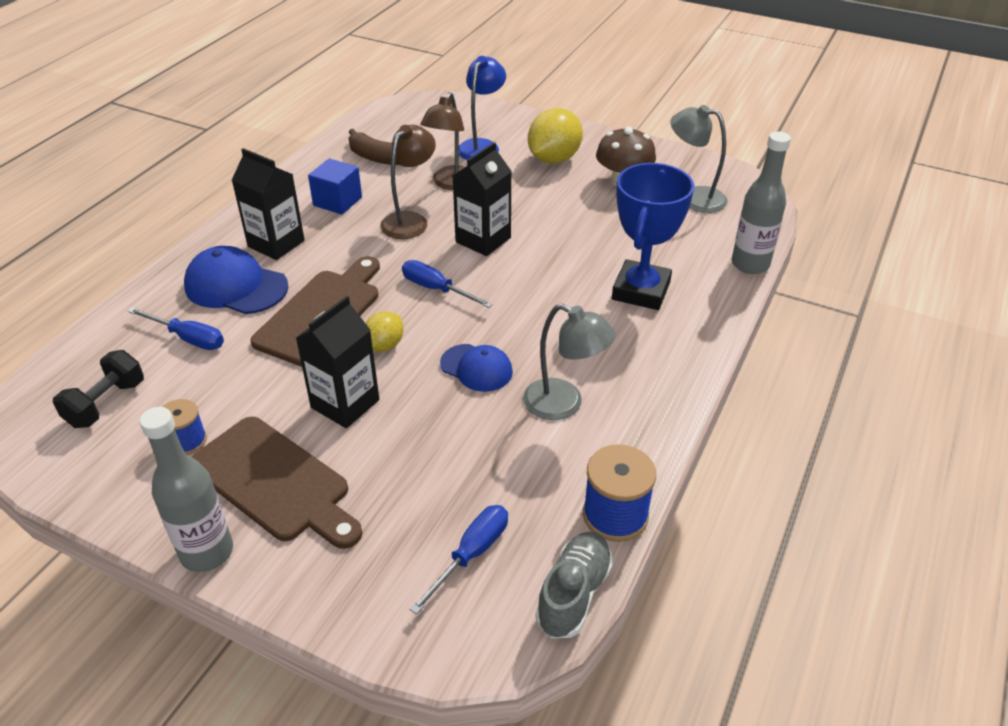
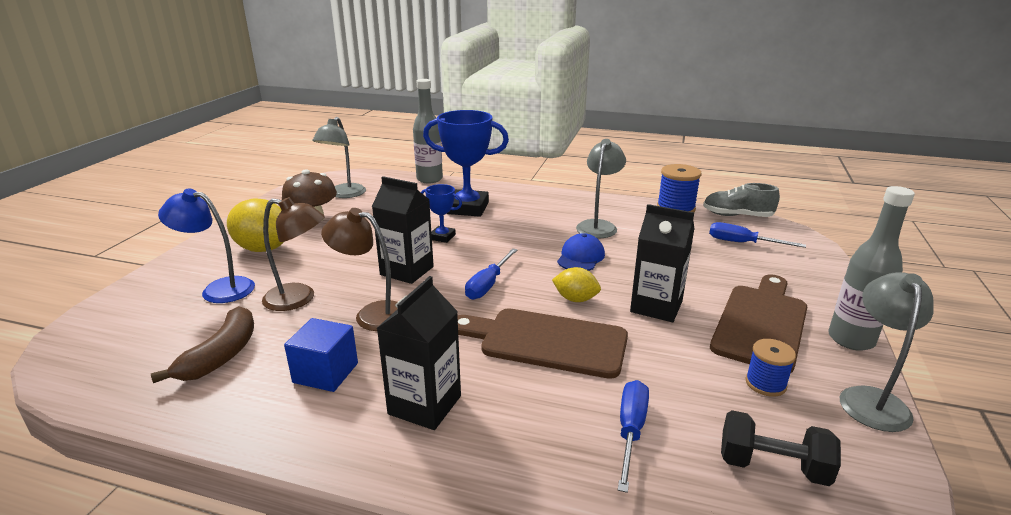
camera: 100 degrees left, 15 degrees down
(122, 512) = (871, 399): none -> grey lamp
(236, 286) = (521, 418): blue cap -> none
(557, 266) = (442, 237): none -> blue trophy

